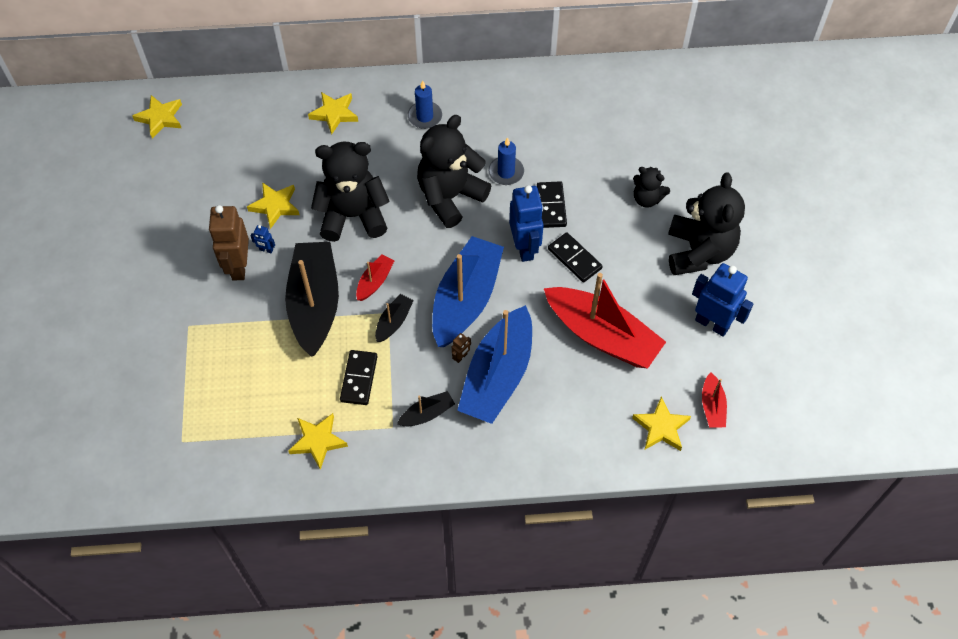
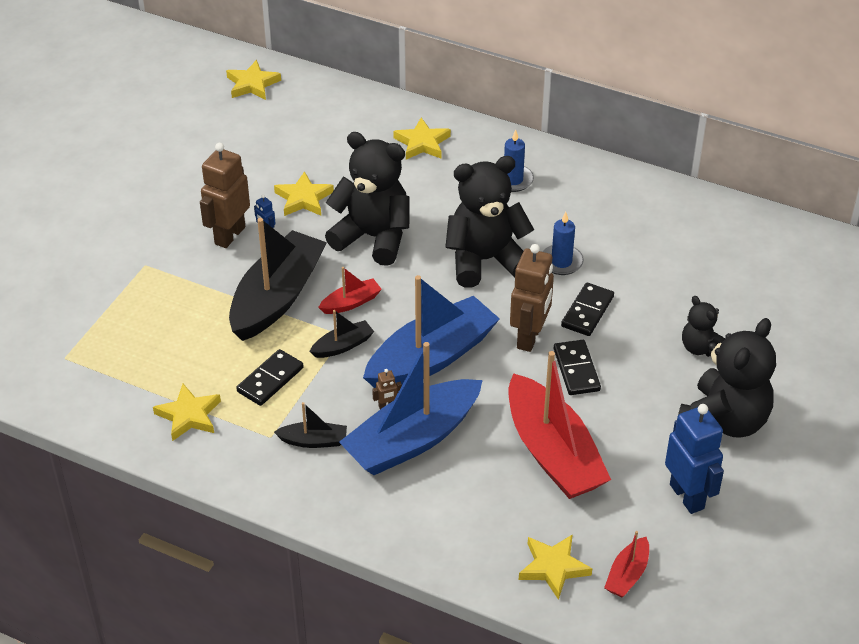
camera: 30 degrees right, 15 degrees down
(525, 248) = (529, 337): blue robot -> brown robot

